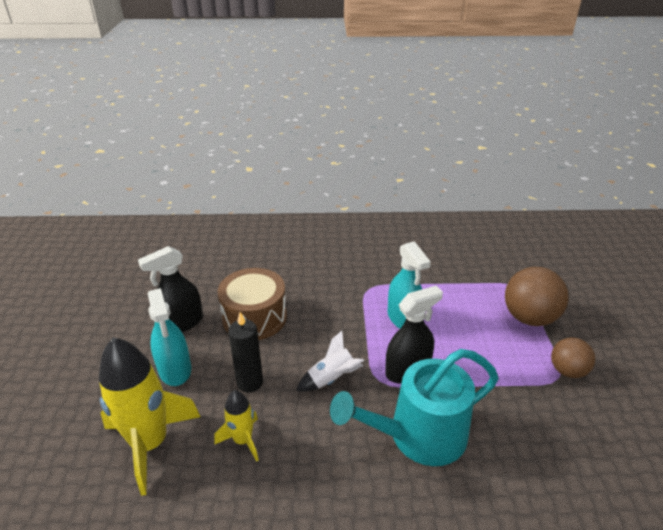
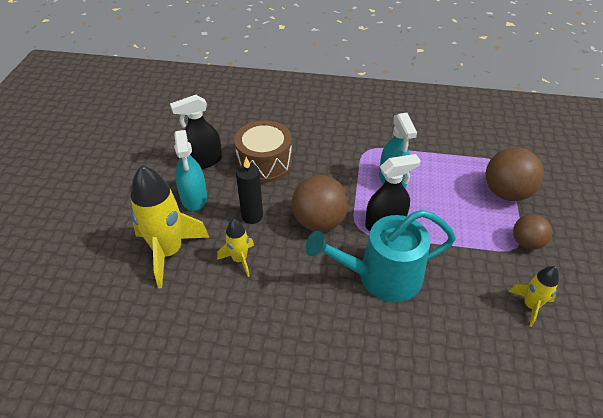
camera: 10 degrees right, 10 degrees up
(331, 379) = (319, 222): white rocket -> brown ball
(595, 445) = (530, 305): none -> yellow rocket

